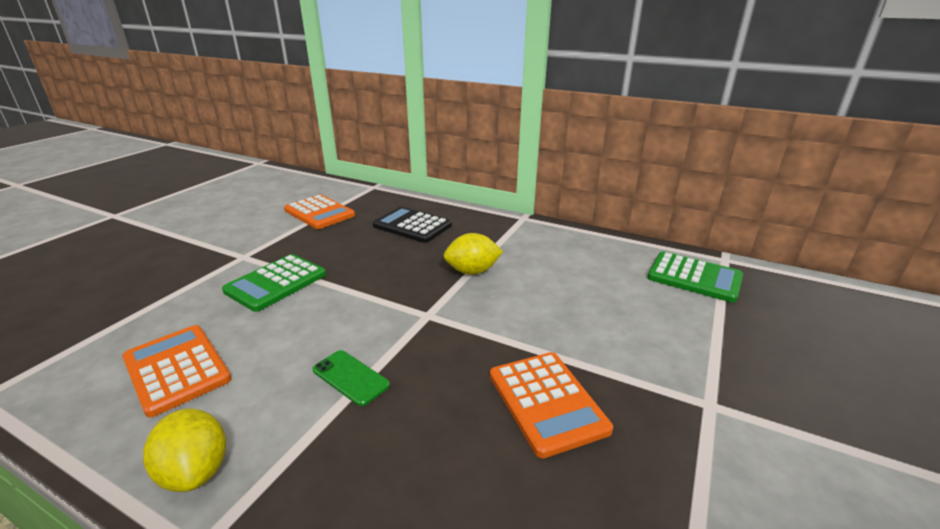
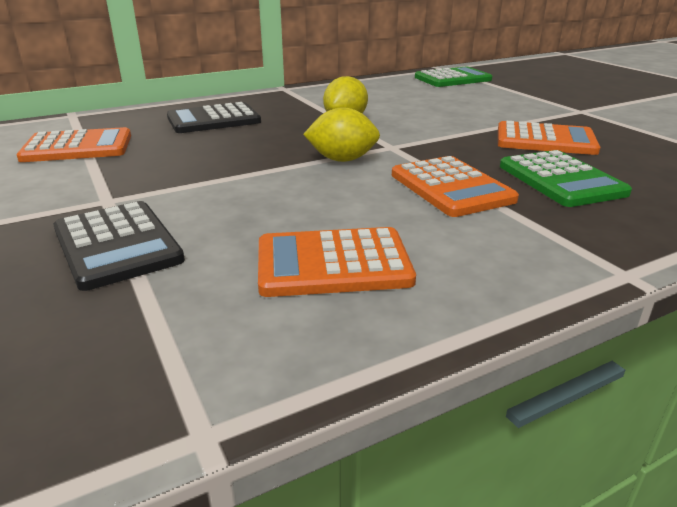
camera: 55 degrees left, 0 degrees up
(182, 286) = (117, 245): none -> black calculator
(196, 471) = (527, 266): yellow lemon -> yellow lemon (342, 160)
(276, 283) = (219, 192): green calculator -> green calculator (560, 180)
(350, 377) = (451, 187): green phone -> orange calculator

